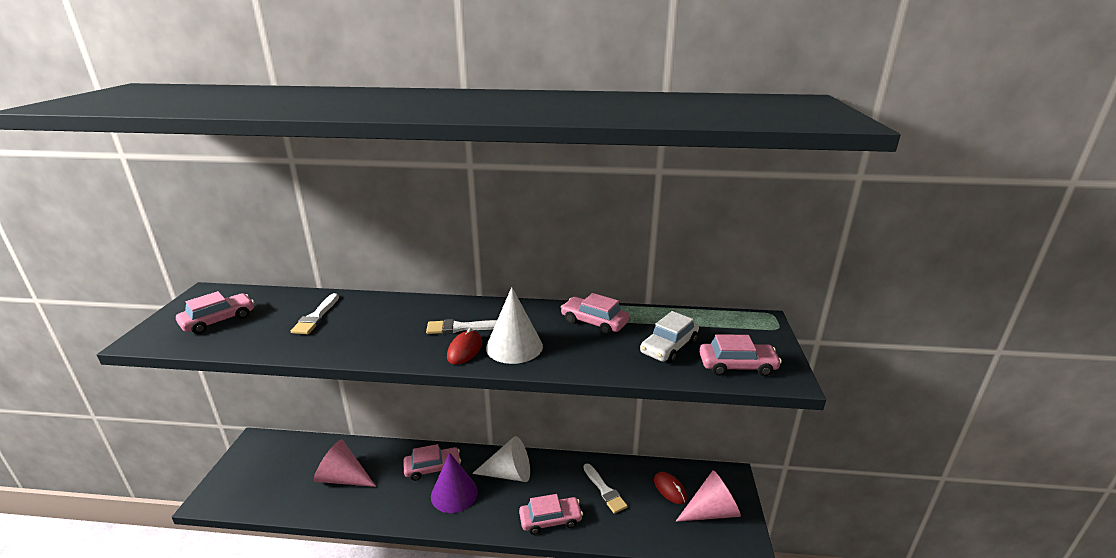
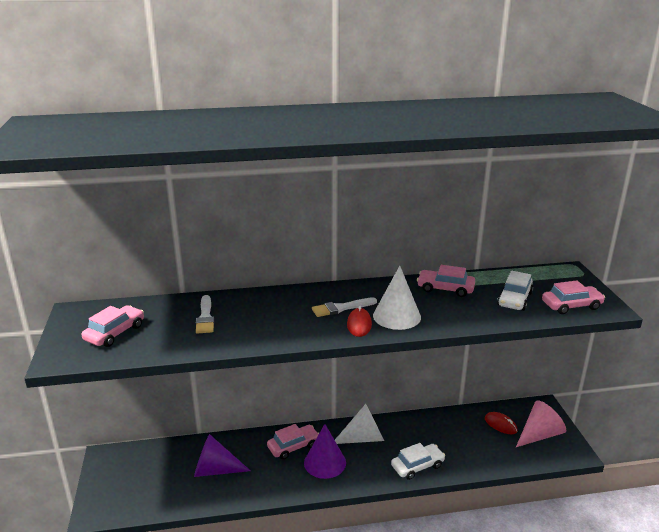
camera: 15 degrees left, 0 degrees up
(343, 478) = (215, 470): pink cone -> purple cone
(550, 520) = (417, 466): pink car -> white car
(604, 490) = (450, 435): white brush -> none

